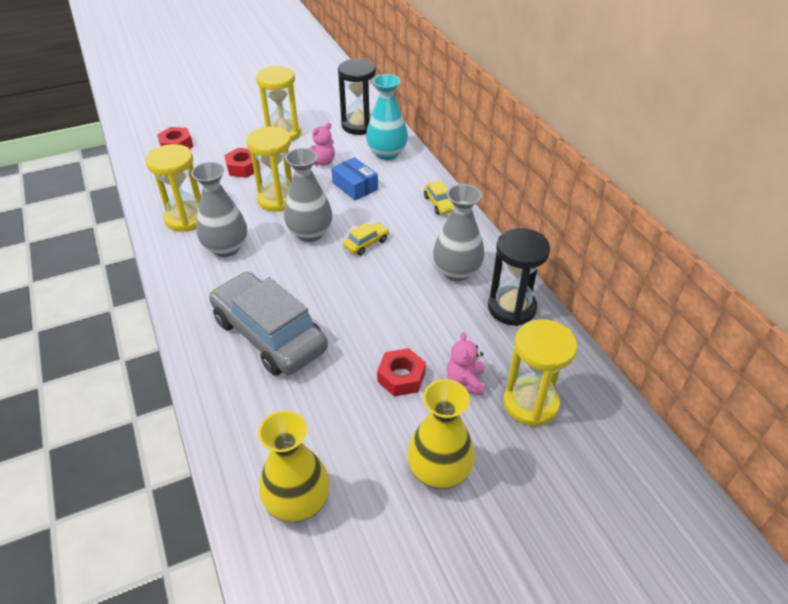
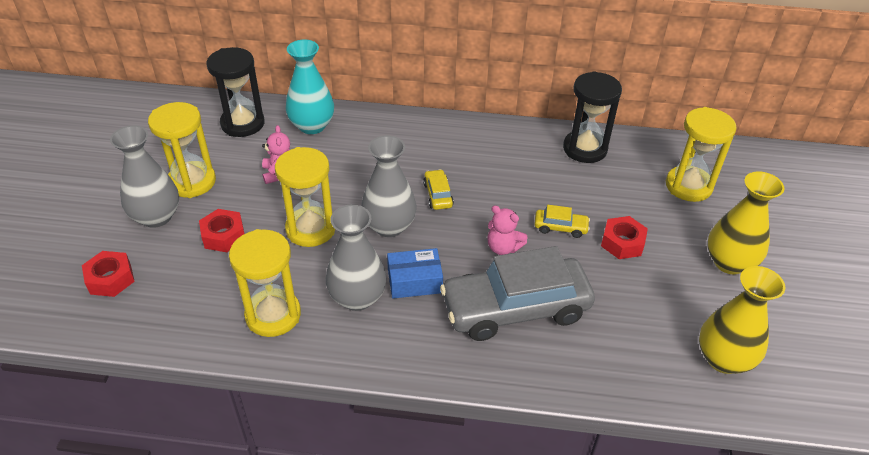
camera: 60 degrees left, 0 degrees up
(355, 186) = (343, 167): blue box -> blue box (414, 281)
(439, 204) = (422, 128): yellow car -> yellow car (560, 227)
(456, 271) = (520, 158): grey vase -> grey vase (156, 216)
(465, 381) = (648, 209): pink teddy bear -> pink teddy bear (503, 247)

